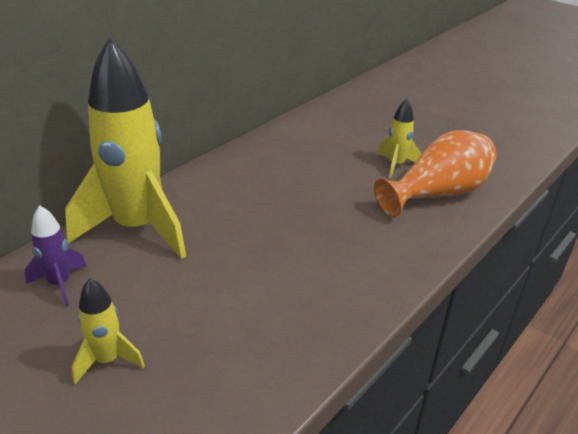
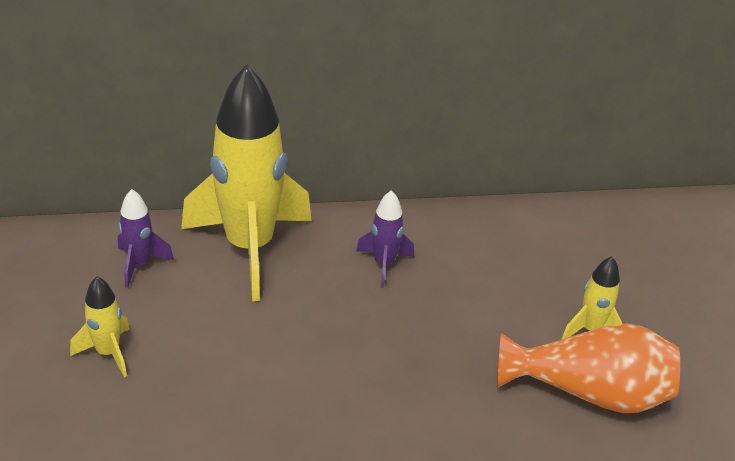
camera: 40 degrees right, 5 degrees up
(242, 191) = (384, 264): none -> purple rocket

